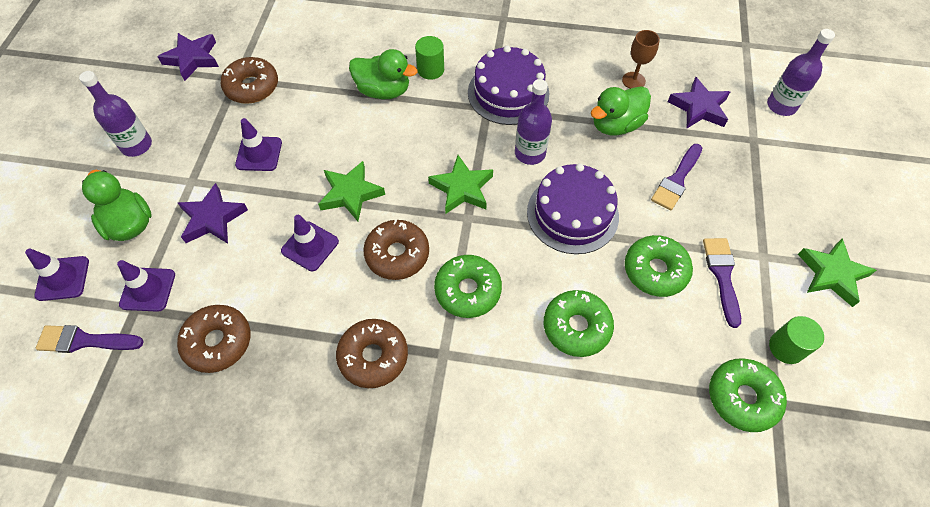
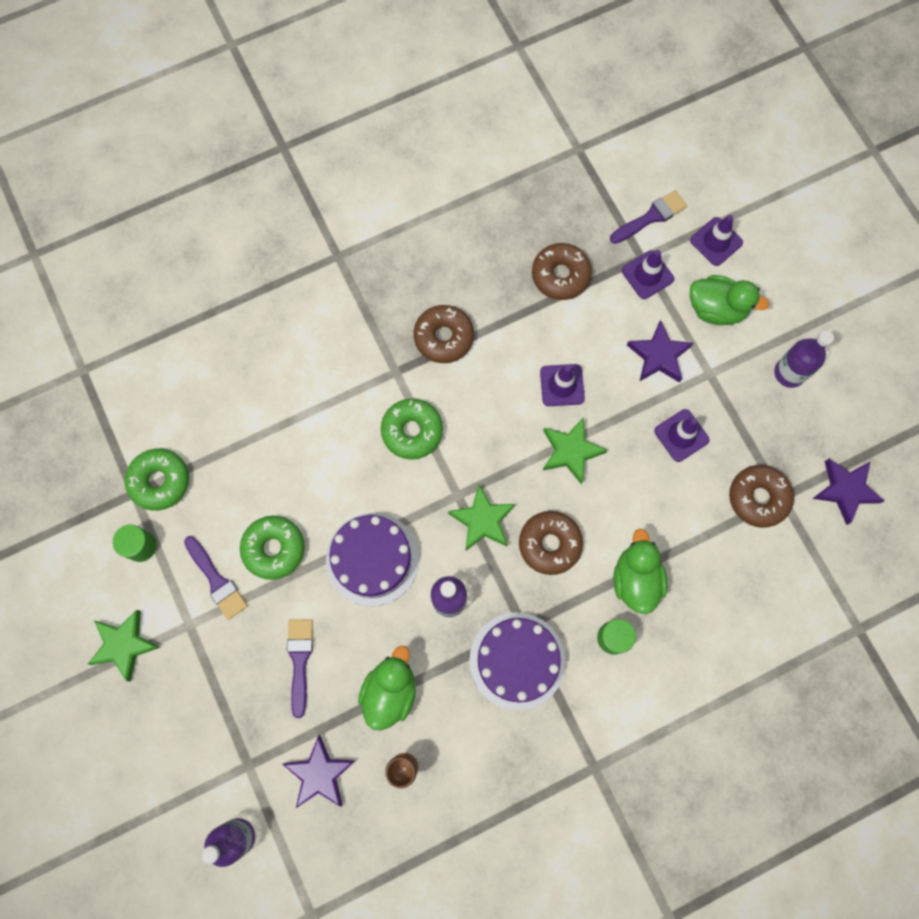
camera: 145 degrees right, 15 degrees up
(383, 91) = (635, 579): green duck -> green duck turned 105 degrees clockwise
(397, 254) = (489, 424): brown donut -> brown donut (549, 544)
(576, 327) = (310, 457): green donut -> none

